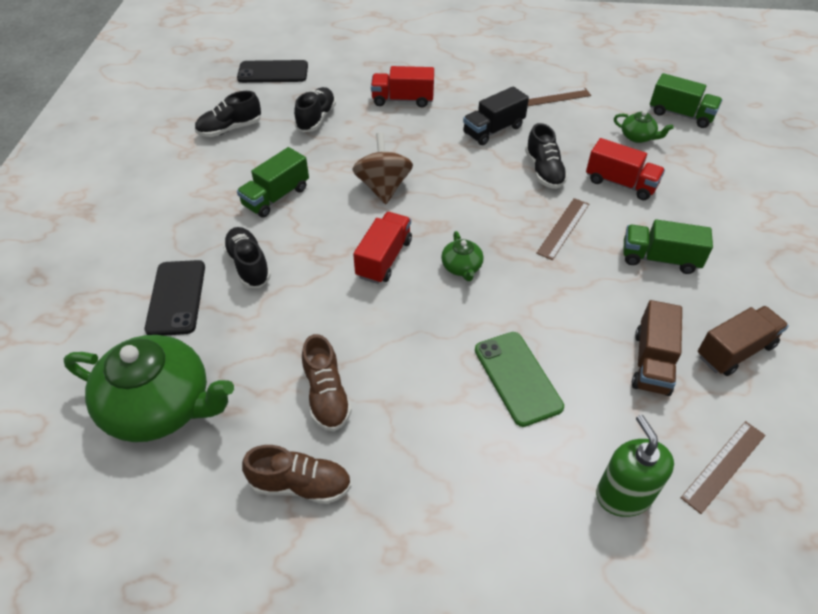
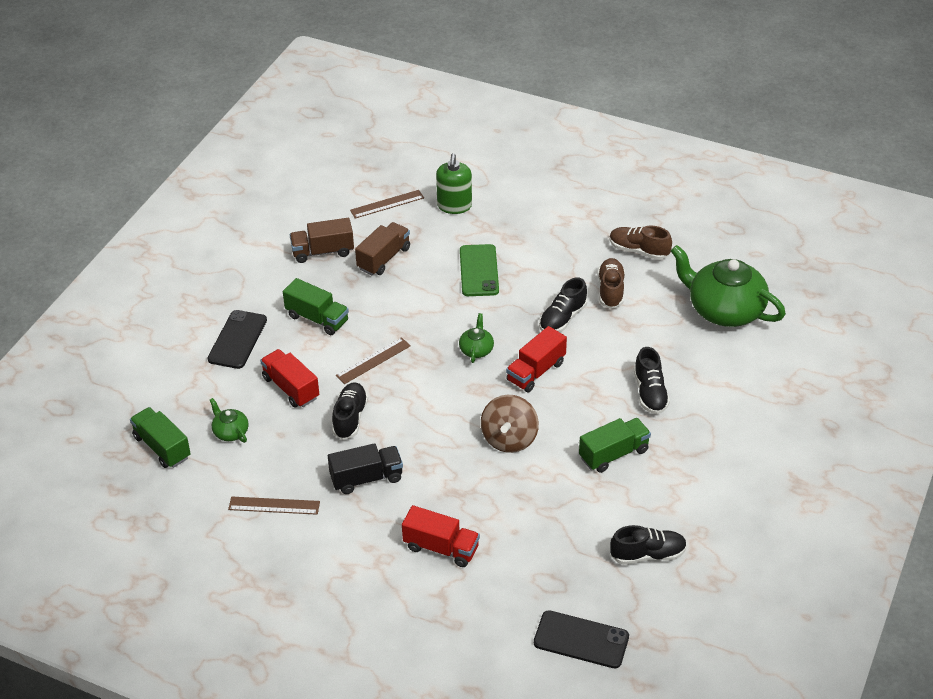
camera: 160 degrees left, 5 degrees down
(176, 297) = (712, 381): black phone -> black phone (237, 340)
(316, 118) = (548, 545): black shoe -> black shoe (562, 319)

